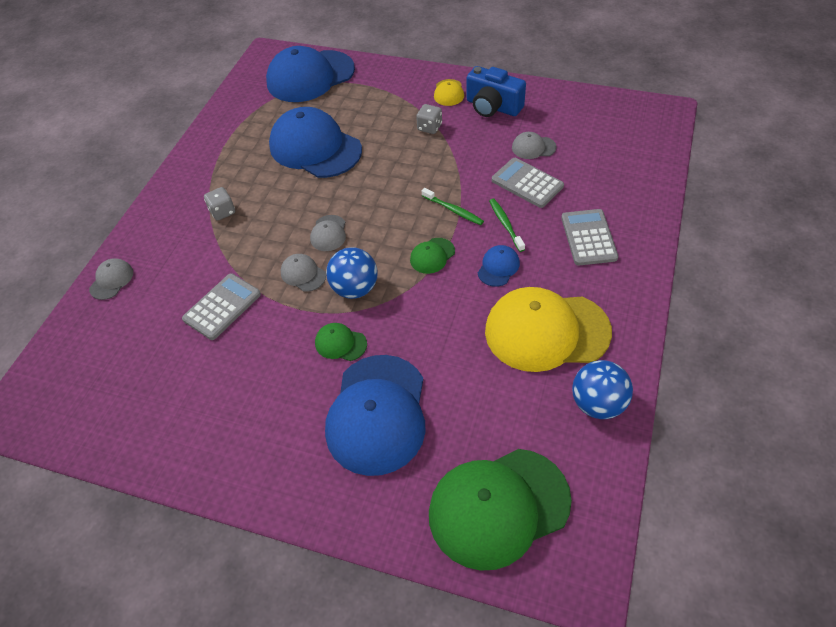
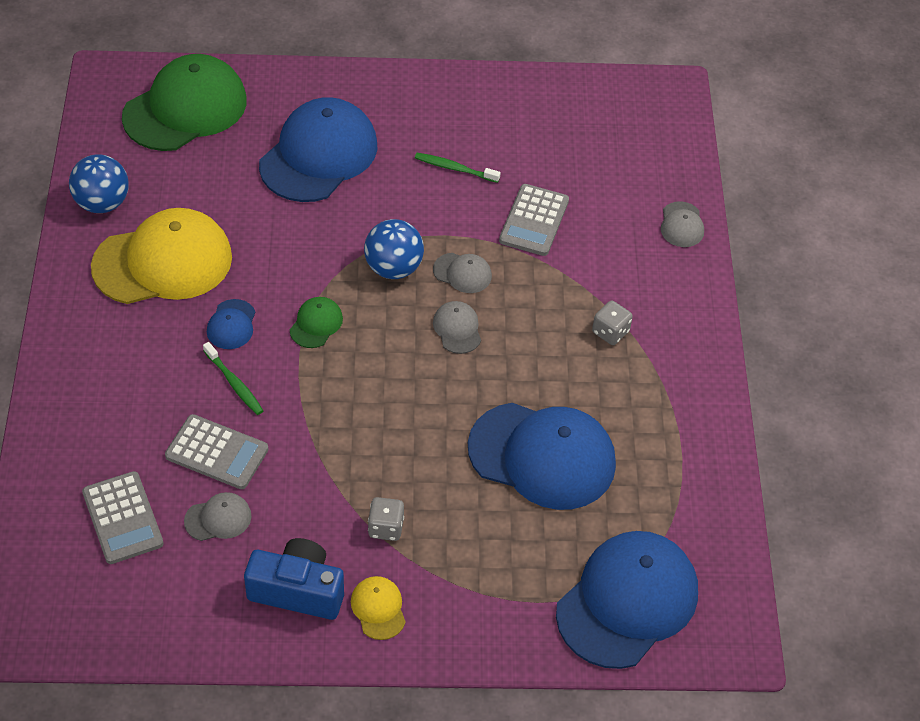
camera: 155 degrees right, 0 degrees up
(340, 343) = (383, 209): green cap -> none
(377, 414) = (319, 155): blue cap -> blue cap turned 45 degrees clockwise
(453, 210) = (308, 391): green toothbrush -> green toothbrush (455, 168)
(588, 238) = (124, 385): grey calculator -> grey calculator (122, 518)

